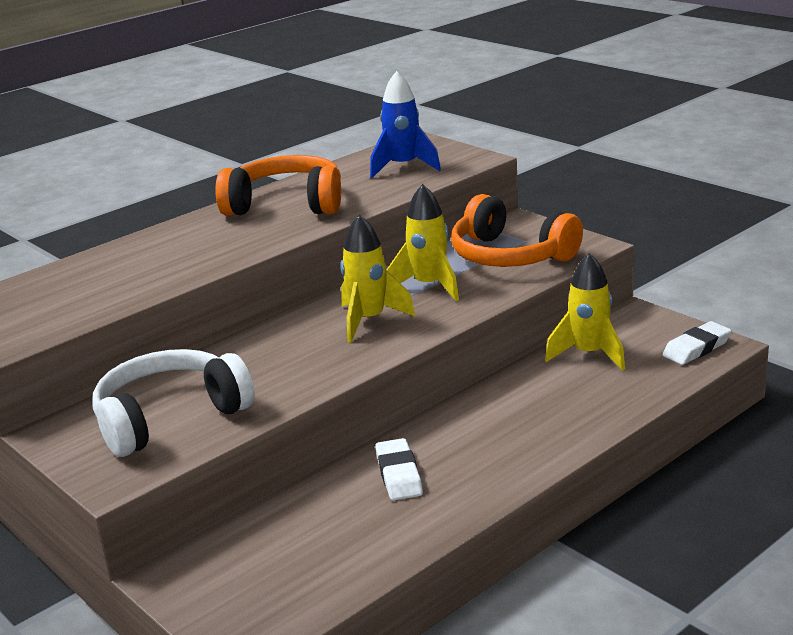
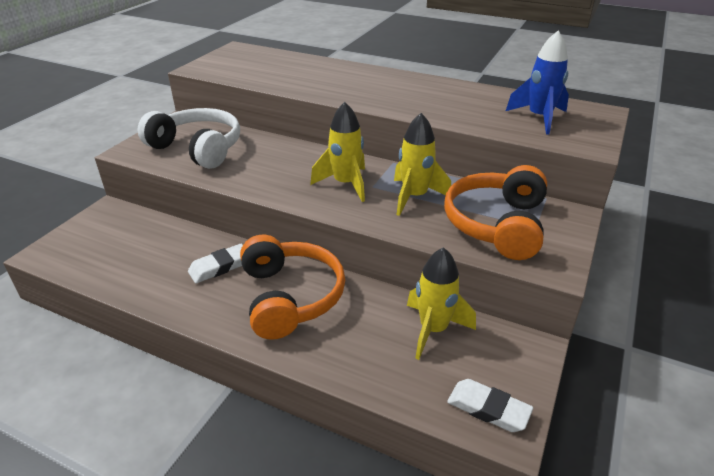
camera: 65 degrees right, 10 degrees up
(286, 205) = (430, 93): orange headphones -> orange headphones (290, 297)

